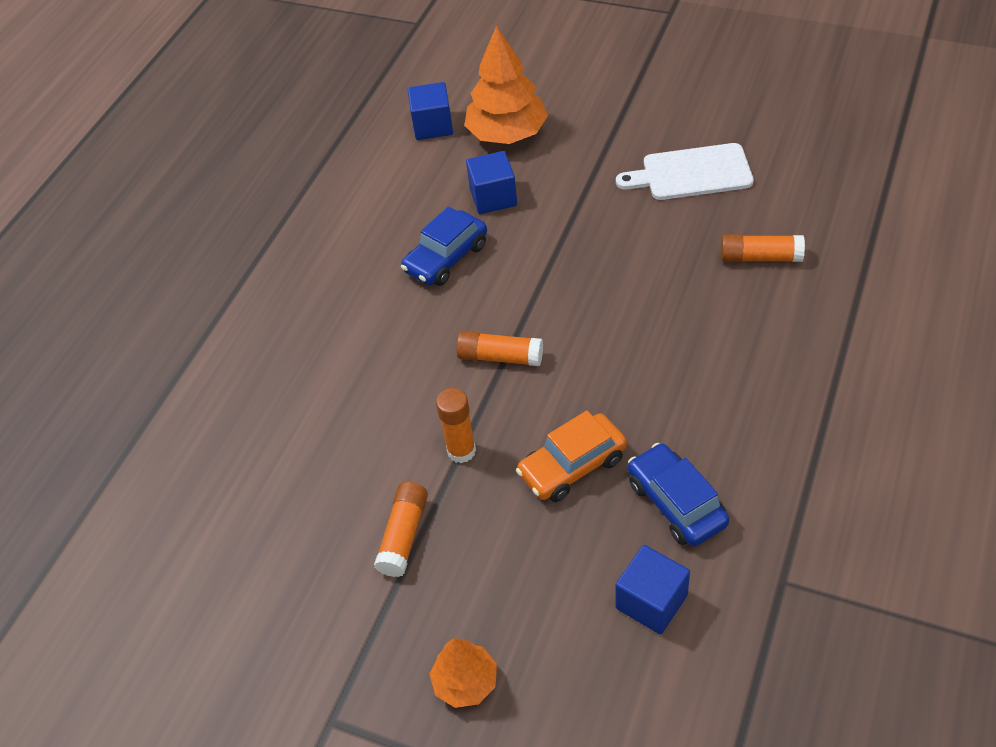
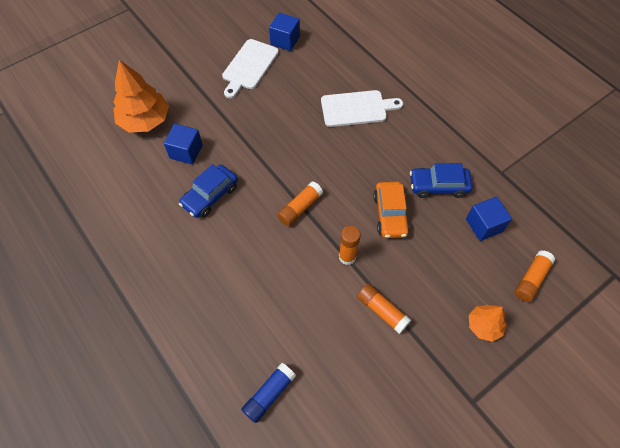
camera: 65 degrees left, 10 degrees up
(211, 472) = (269, 394): none -> blue glue stick
(433, 126) = (102, 149): blue cube -> blue cube (285, 40)
(446, 258) = (210, 196): blue car -> blue car turned 60 degrees clockwise
(733, 328) = (357, 108): none -> white cutting board
(760, 257) = (324, 74): orange glue stick -> orange glue stick (531, 279)

